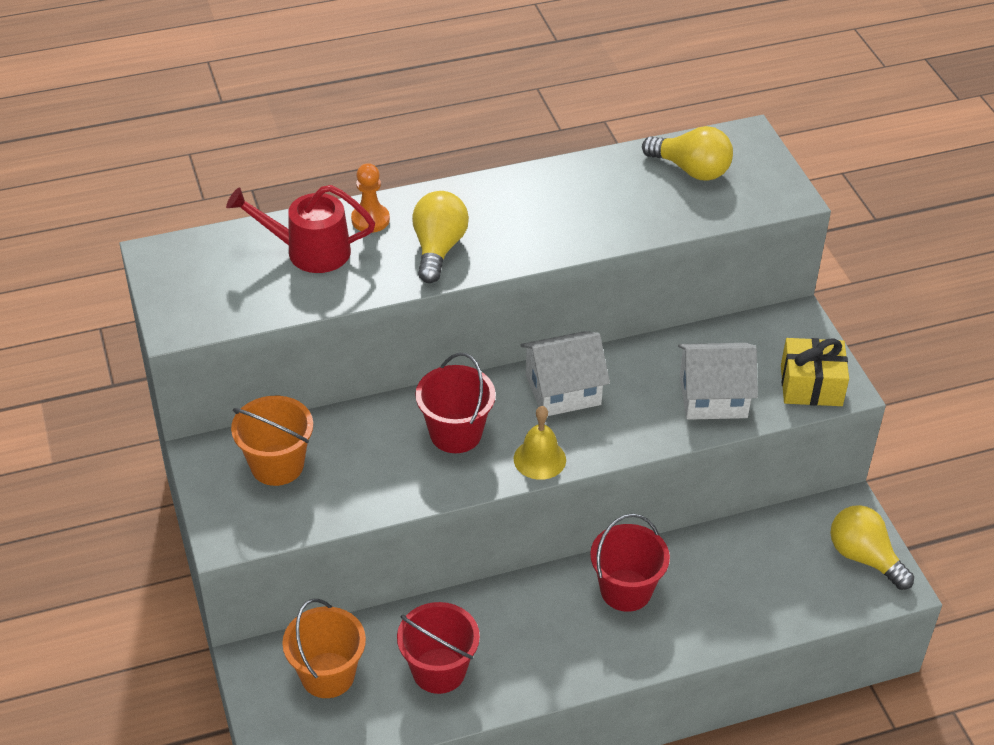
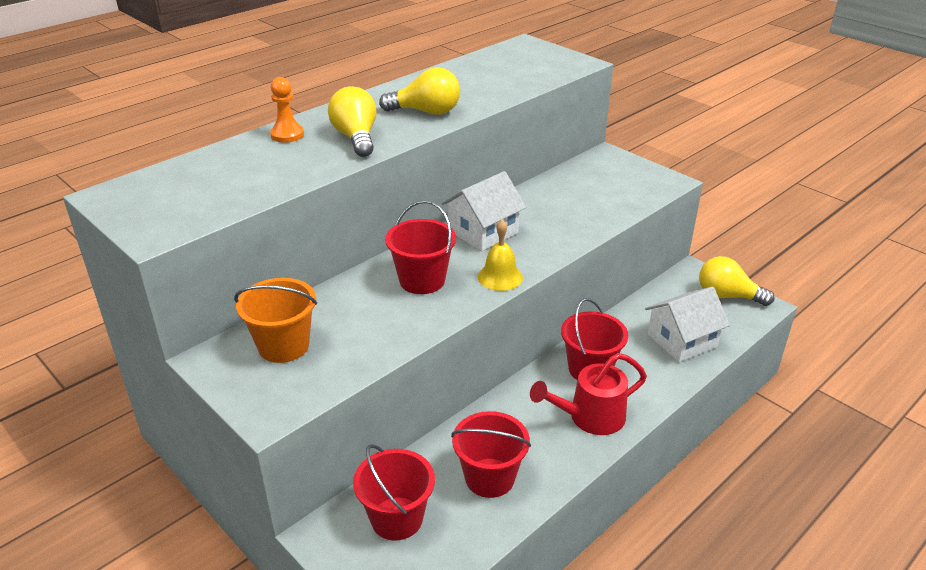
camera: 25 degrees left, 10 degrees down
(309, 251) = (248, 162): red watering can -> red watering can (590, 417)
(327, 675) = (396, 518): orange bucket -> red bucket
(691, 170) = (504, 64): yellow light bulb -> yellow light bulb (426, 112)
(713, 397) = (591, 207): white house -> white house (682, 340)
(811, 385) = (648, 184): yellow gift -> none

